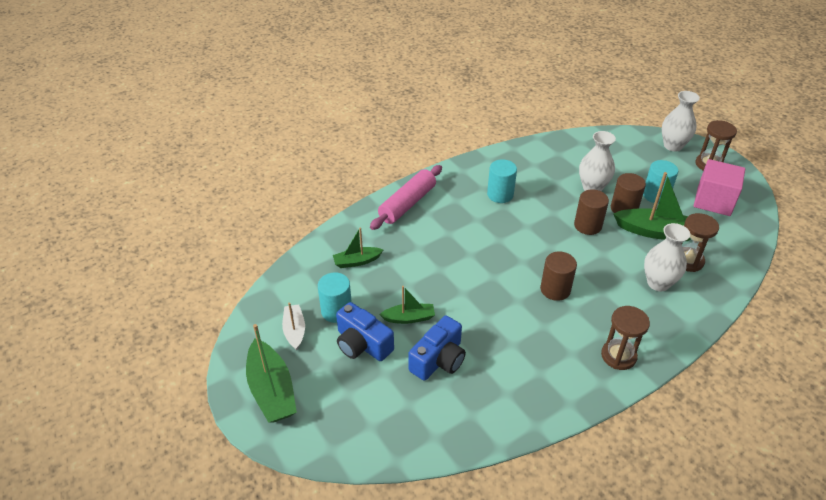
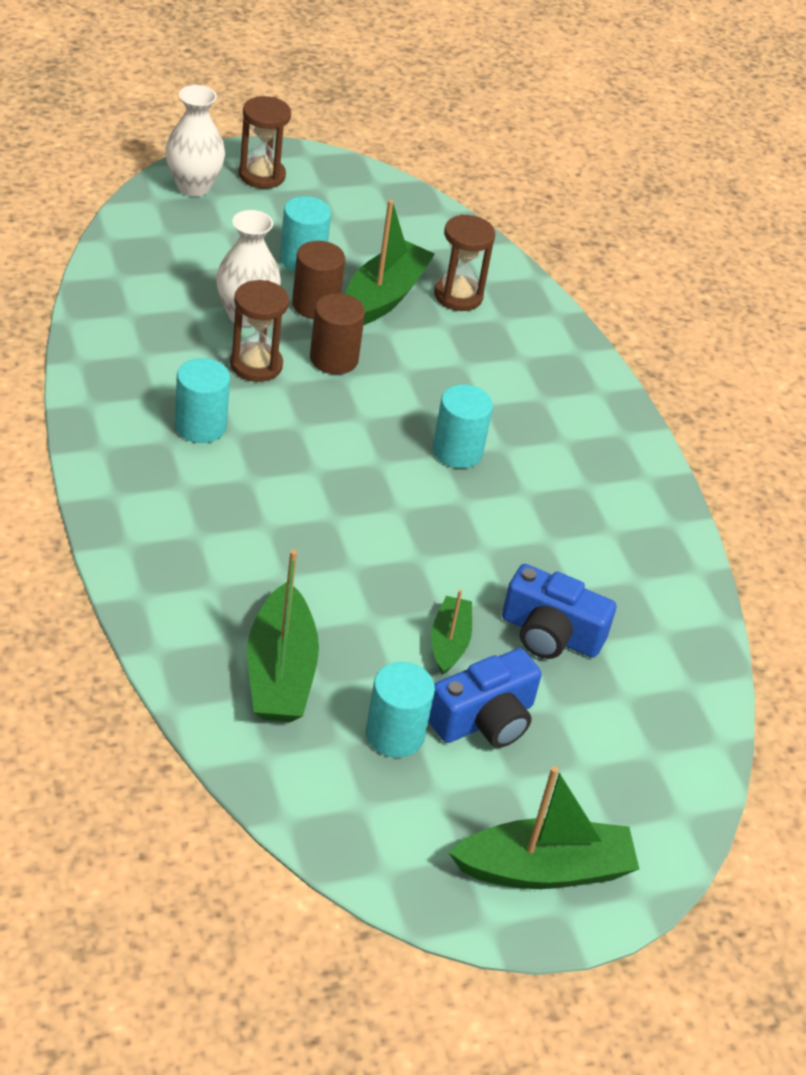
camera: 80 degrees left, 0 degrees up
(294, 330) = (418, 806): white boat -> none
(357, 261) = (280, 672): green boat -> green boat, size x1.71
(407, 204) = (156, 554): pink rolling pin -> none
(438, 360) = (550, 634): blue camera -> blue camera turned 150 degrees clockwise
(555, 289) = (457, 451): brown cylinder -> turquoise cylinder
(618, 356) = (607, 441): brown hourglass -> brown hourglass (256, 365)
(658, 283) = (489, 344): white vase -> none
(713, 201) = (347, 212): pink cube -> none

